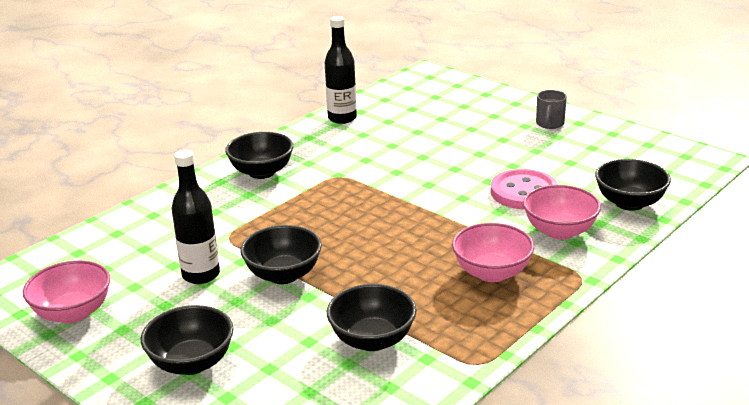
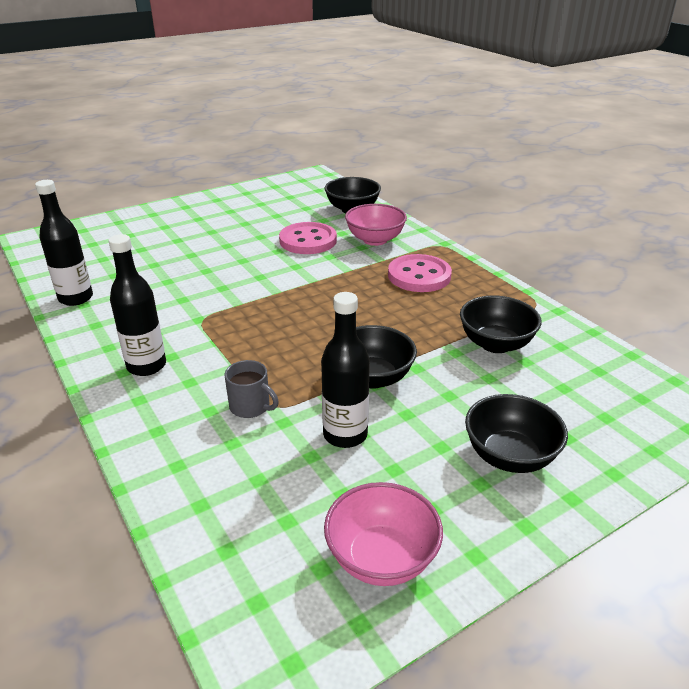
camera: 75 degrees left, 5 degrees up
(262, 172) = (146, 366): black bowl -> black bottle
(492, 273) = (419, 276): pink bowl -> pink button
(549, 124) = (206, 209): grey mug -> grey mug (251, 407)

